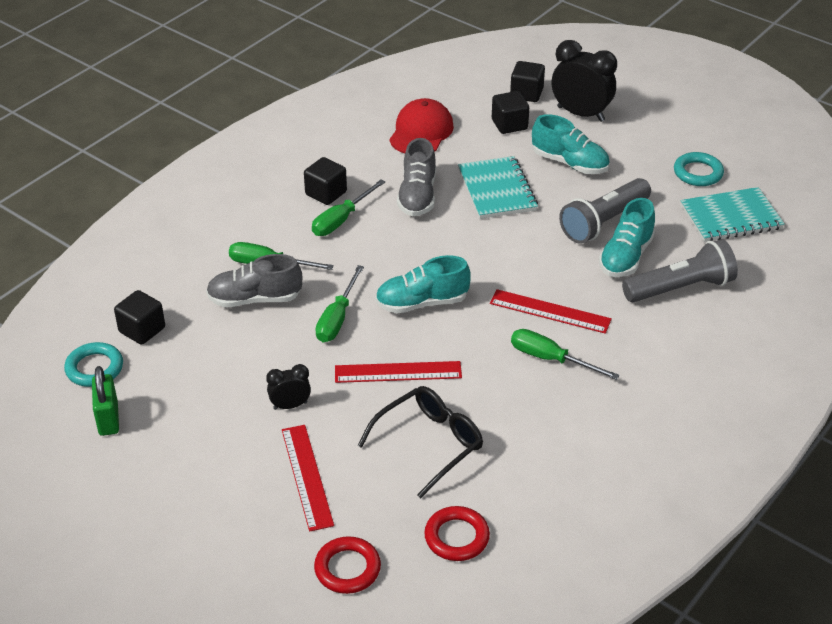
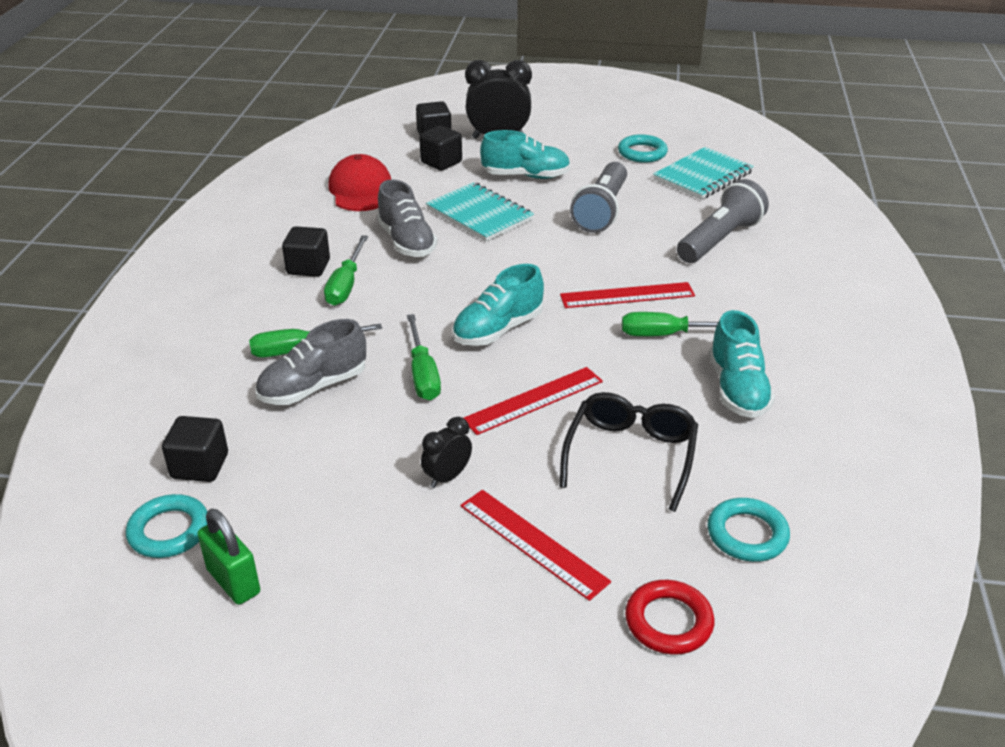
camera: 30 degrees left, 5 degrees down
(456, 537) = (747, 534): red ring -> turquoise ring
(626, 257) = (648, 231): turquoise shoe -> turquoise shoe (737, 389)

